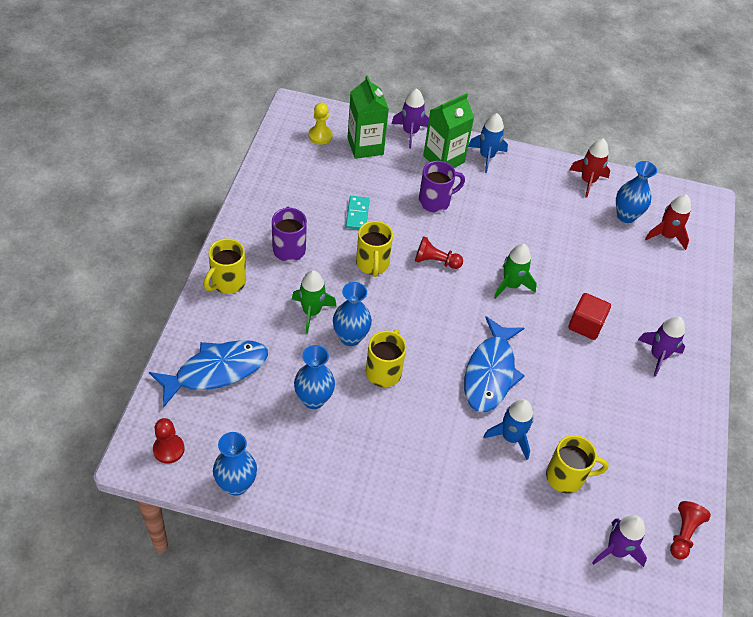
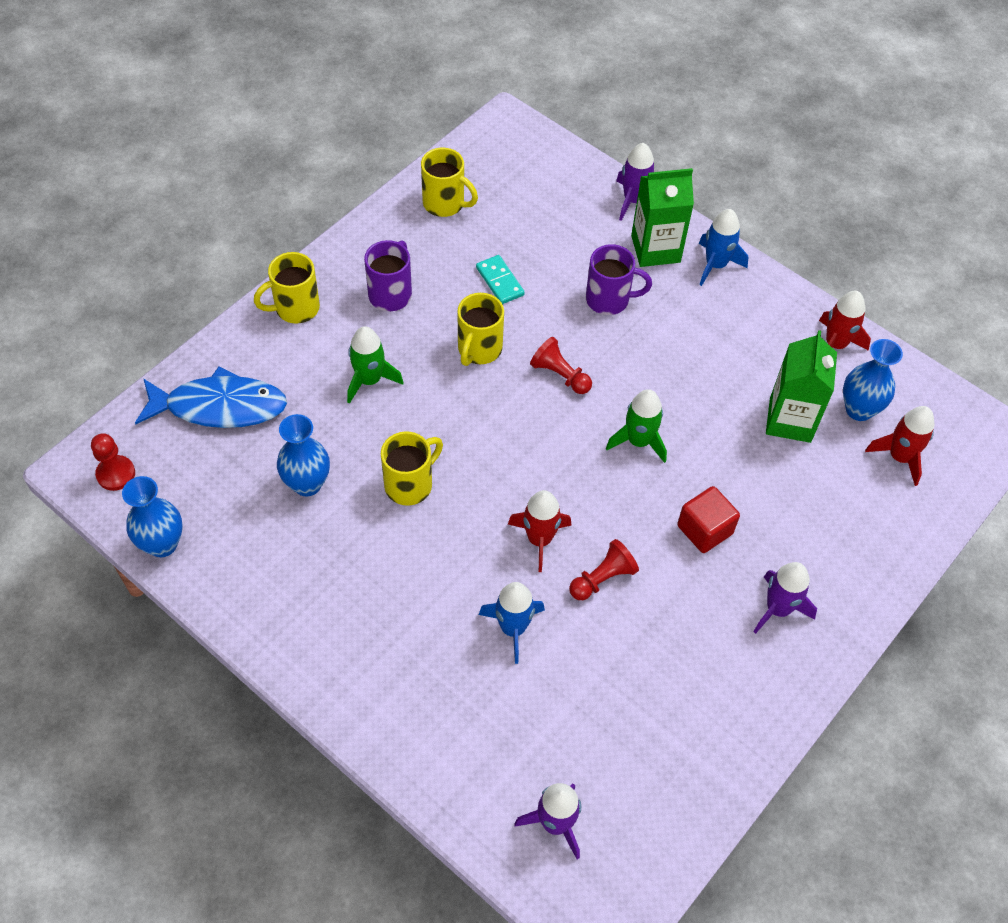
camera: 30 degrees right, 5 degrees up
(320, 136) = (516, 168): yellow pawn -> none
(350, 337) = (396, 428): blue vase -> none
(357, 214) = (500, 281): turquoise domino -> turquoise domino turned 60 degrees counterclockwise
(365, 146) = (564, 199): green carton -> green carton (790, 420)
(490, 373) = (539, 539): blue fish -> red rocket
(566, 477) = (551, 706): yellow mug -> yellow mug (445, 203)
(683, 534) = (657, 845): red pawn -> red pawn (602, 578)

